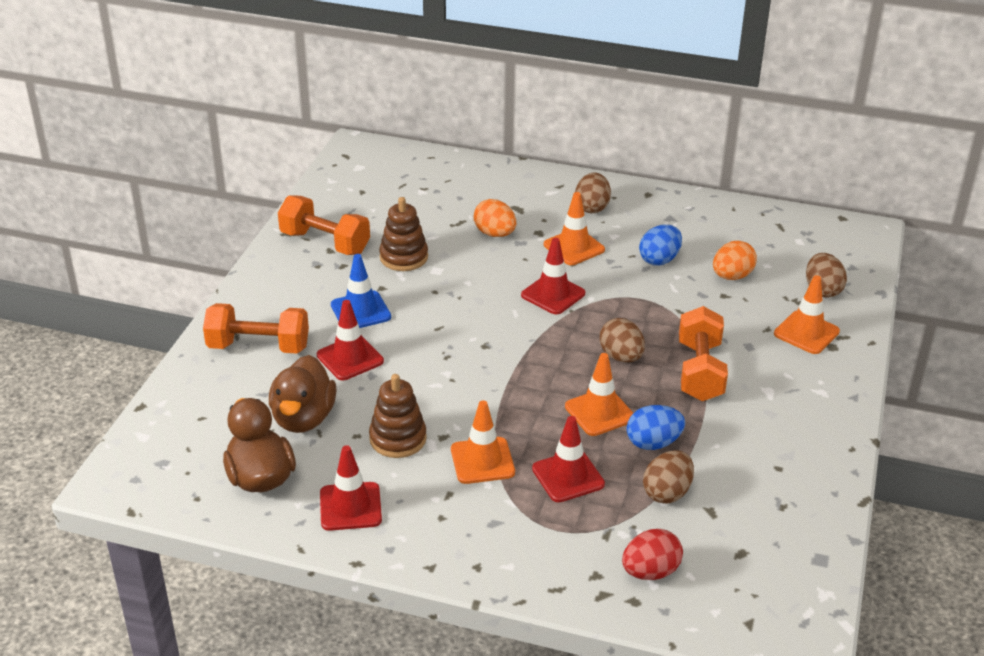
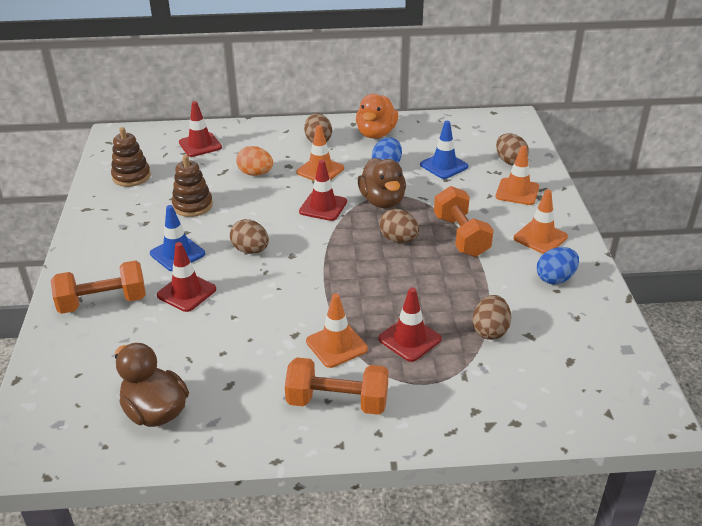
camera: 20 degrees left, 0 degrees up
(303, 418) = (170, 351): brown duck -> brown duck (382, 201)
(325, 243) = (122, 209): orange dumbbell -> orange dumbbell (337, 402)
(350, 507) = (247, 414): red traffic cone -> red traffic cone (200, 145)
(398, 439) = (258, 346): brown stacking toy -> brown stacking toy (131, 176)
(443, 327) = (250, 250): none -> brown egg
(599, 412) = (406, 284): orange traffic cone -> orange traffic cone (540, 238)
(650, 572) = (514, 395): red egg -> none
(653, 443) = (458, 296): blue egg -> blue egg (555, 278)
(669, 214) = (376, 134): none -> orange duck
(732, 276) = (444, 166): orange egg -> blue traffic cone

